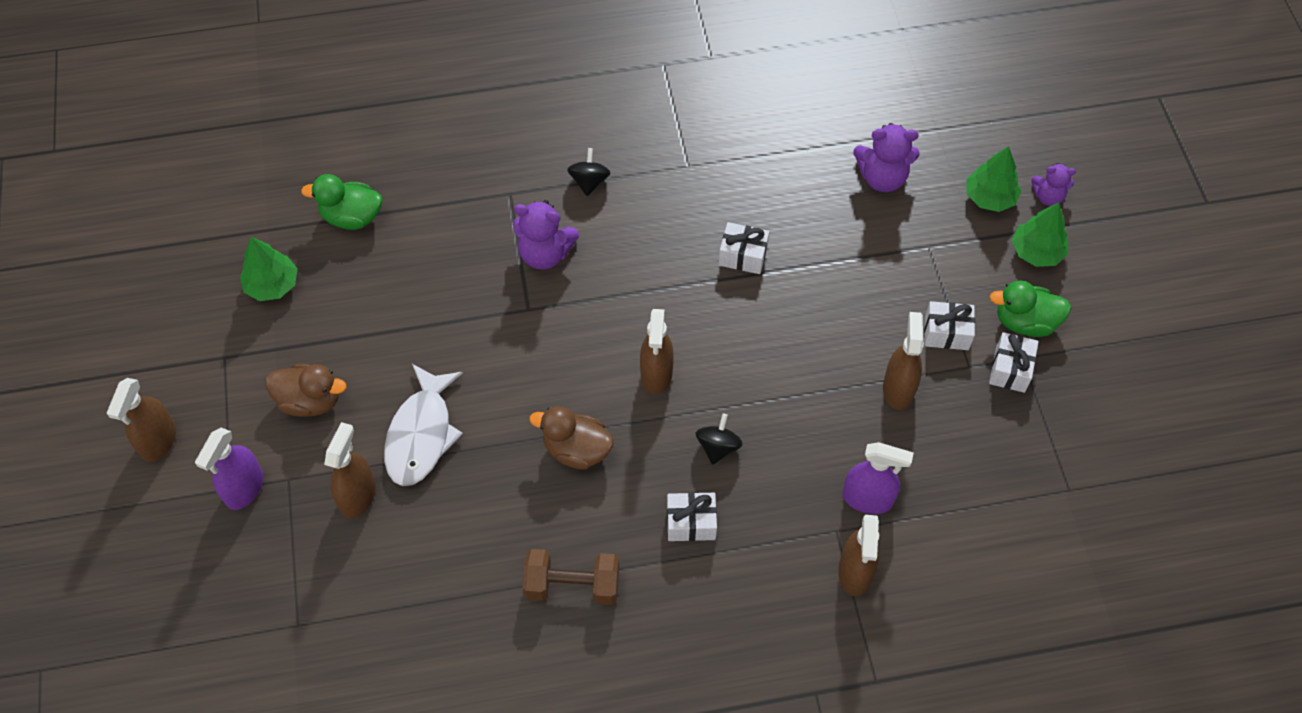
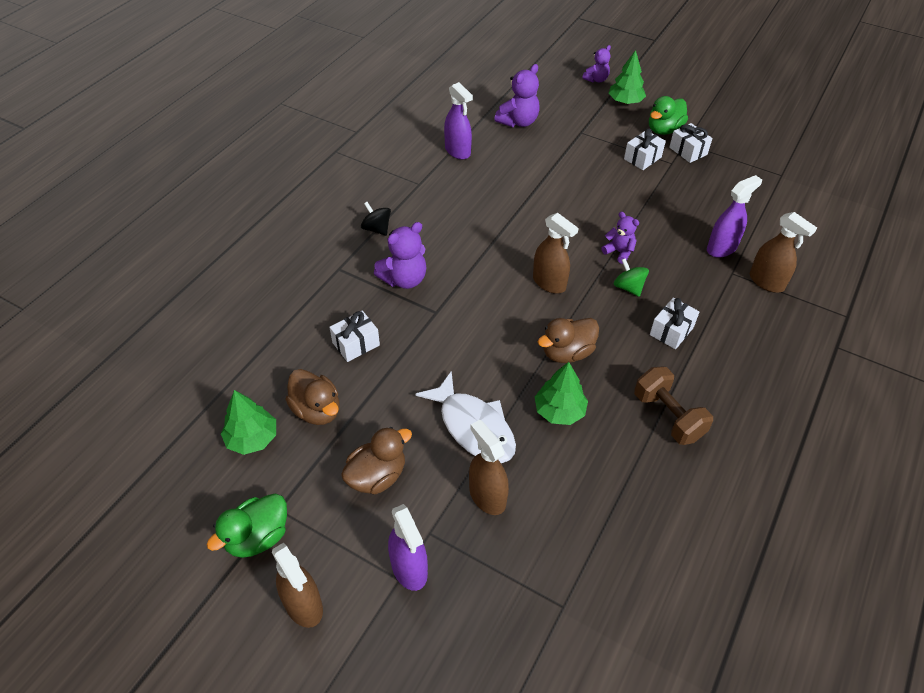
camera: 50 degrees left, 10 degrees down
(338, 306) = (317, 410): none -> brown duck
(352, 217) = (254, 357): green duck -> green duck (258, 537)
(572, 585) = (668, 416): brown dumbbell -> brown dumbbell turned 75 degrees counterclockwise
(718, 447) = (628, 287): black spinning top -> green spinning top
(743, 256) = (507, 199): white gift -> white gift (356, 344)
(763, 406) = (619, 252): none -> purple teddy bear
(773, 161) = (457, 151): none -> purple spray bottle
(898, 389) = (660, 195): brown spray bottle -> none
(990, 197) = (574, 96): green tree -> green tree (559, 411)

